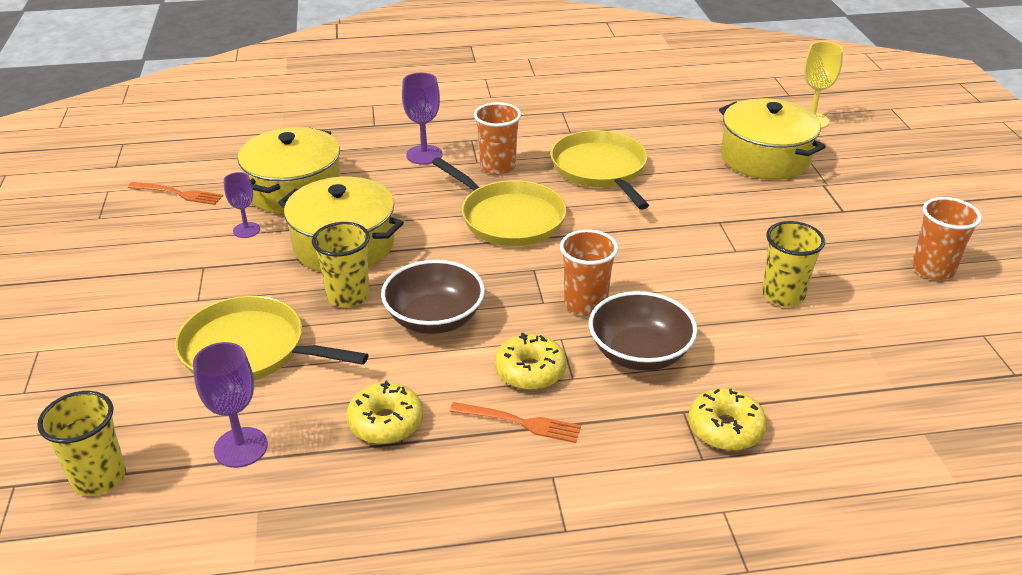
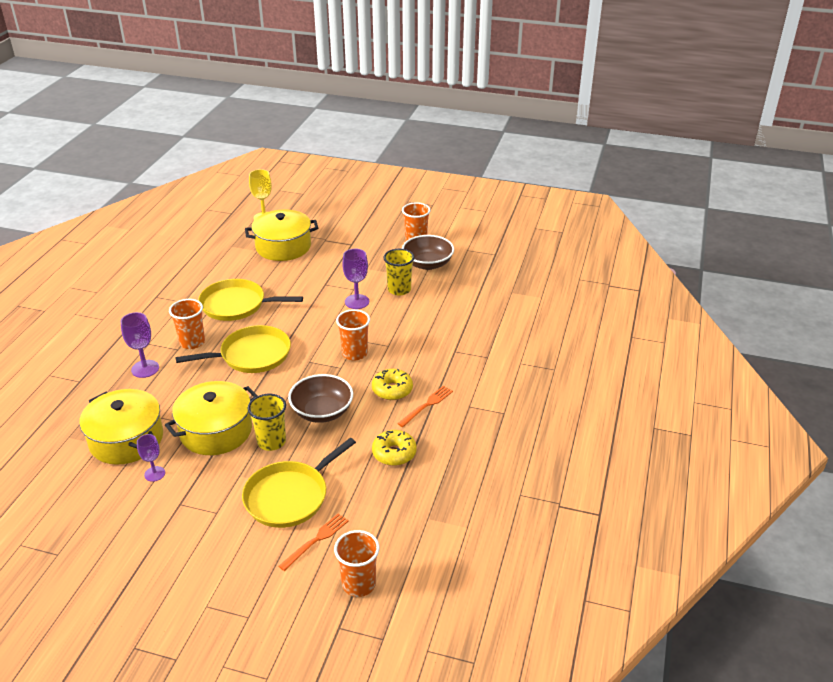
camera: 65 degrees left, 0 degrees up
(99, 477) = (359, 584): yellow cup -> orange cup
(178, 194) = (68, 502): orange fork -> orange fork (316, 540)
(241, 447) = (374, 516): purple goblet -> purple goblet (357, 301)
(639, 353) = (406, 349): brown bowl -> brown bowl (427, 264)
(725, 429) = (474, 343): yellow donut -> none

